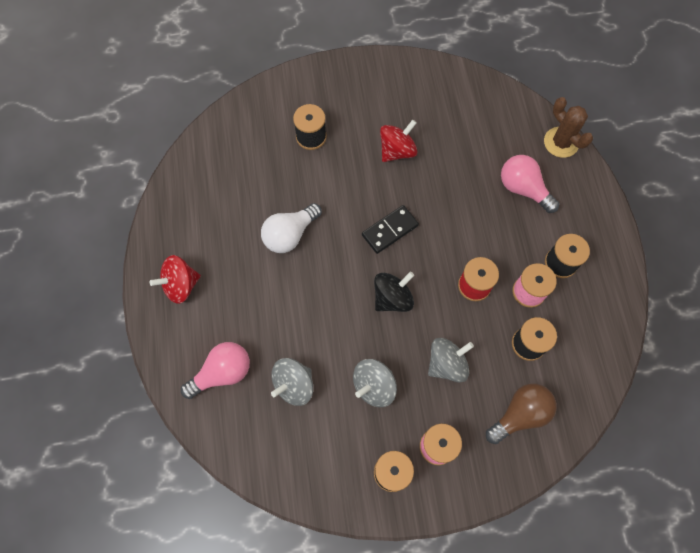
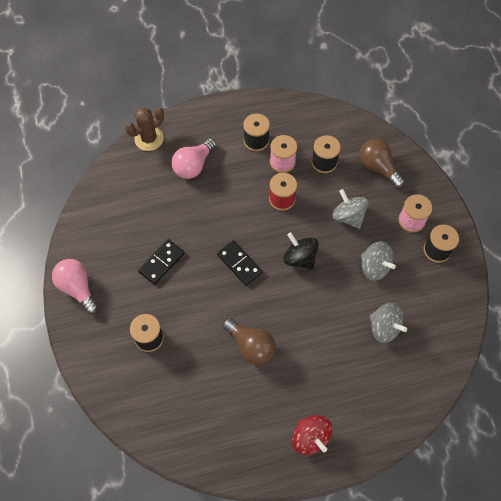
camera: 95 degrees left, 5 degrees down
(222, 373) = (384, 387): pink light bulb -> pink light bulb (77, 288)
(290, 234) = (251, 346): white light bulb -> brown light bulb
(397, 151) = (161, 262): red spinning top -> black domino

